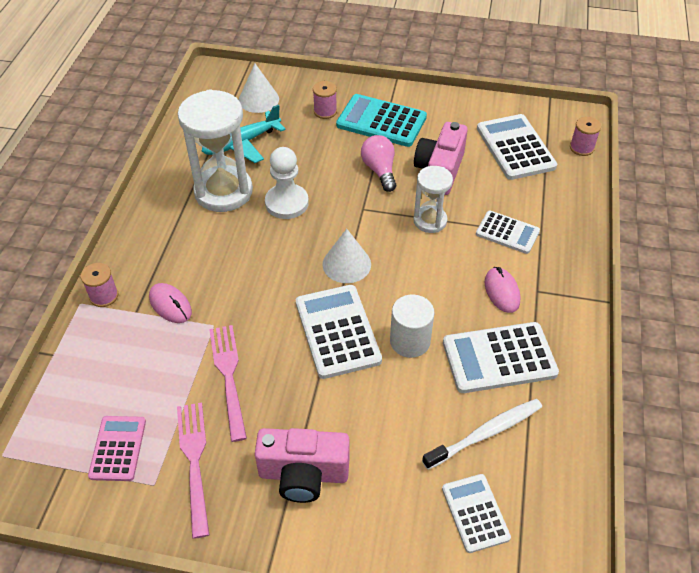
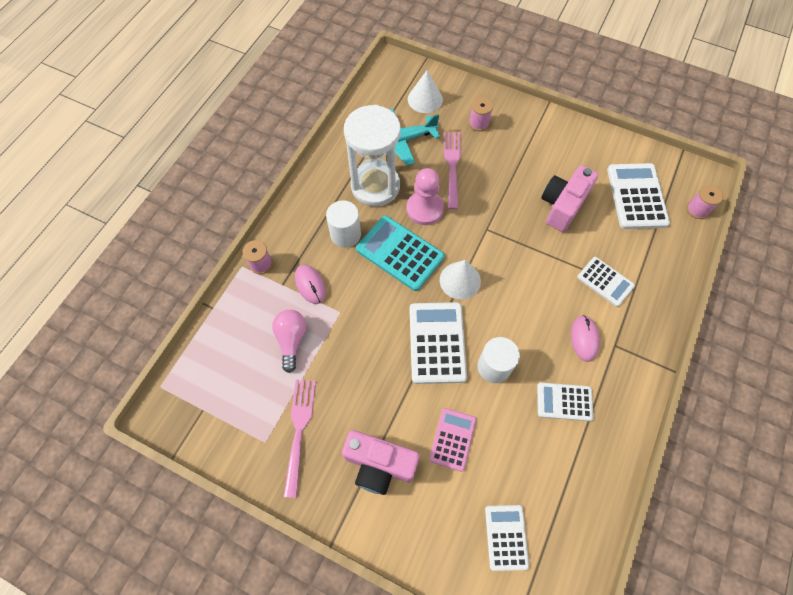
camera: 15 degrees right, 15 degrees up
(118, 448) = (245, 403): pink calculator -> pink calculator (452, 439)
(200, 245) = (345, 234): none -> white cylinder
(229, 377) = (341, 362): pink fork -> pink fork (452, 167)
(287, 203) = (424, 209): white pawn -> pink pawn
(379, 170) = (510, 194): pink light bulb -> pink light bulb (291, 340)
(381, 121) = (525, 144): turquoise calculator -> turquoise calculator (400, 253)
(430, 221) = (541, 254): white hourglass -> none
(485, 433) = (533, 468): white toothbrush -> none
(499, 358) = (564, 402): white calculator -> white calculator, size x0.62

